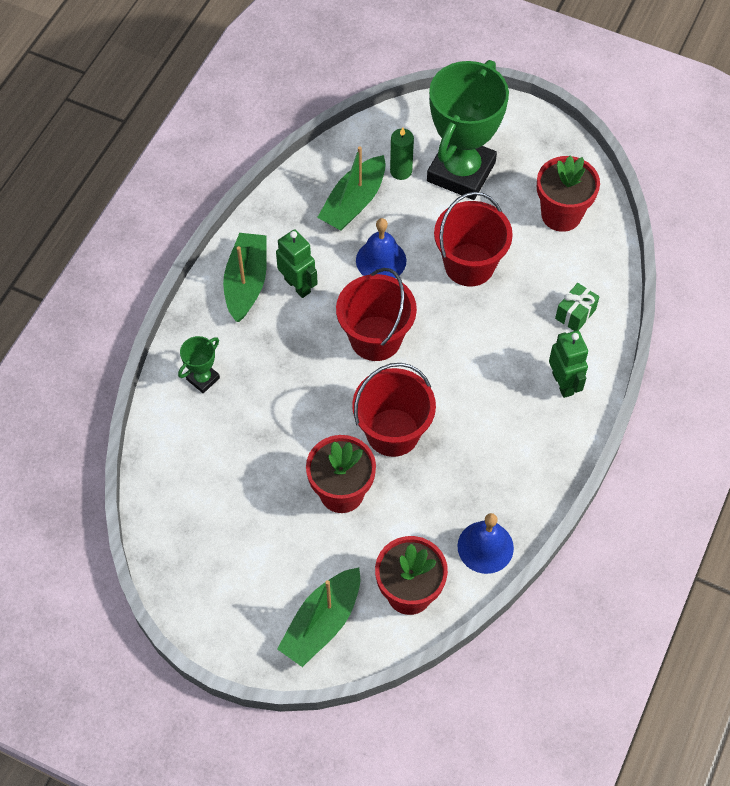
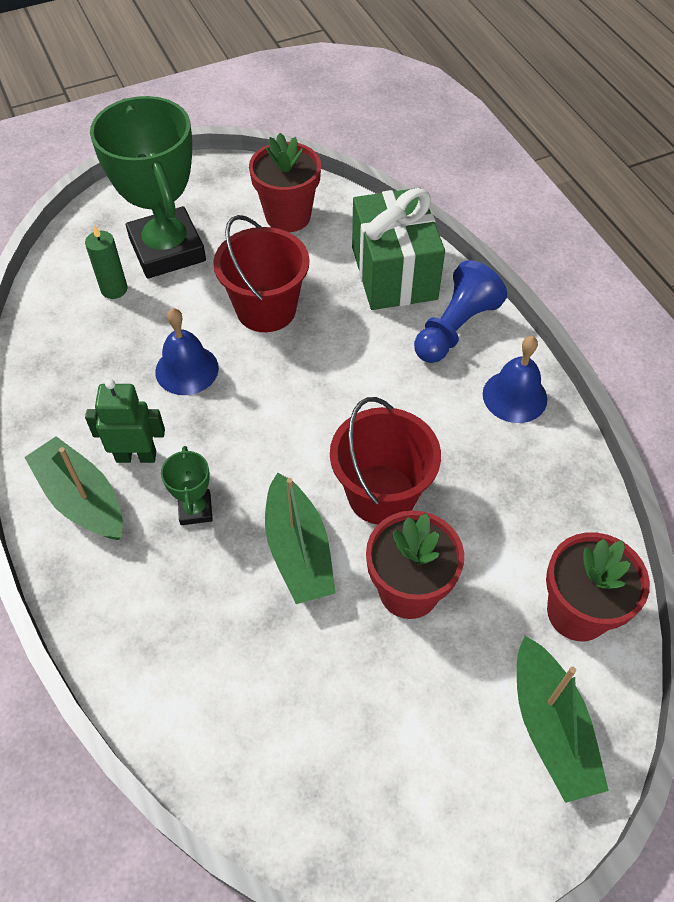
camera: 50 degrees left, 5 degrees down
(203, 379) = (146, 627): green trophy -> green trophy (195, 509)
(353, 202) = (102, 346): green boat -> green boat (298, 551)
(375, 338) = (264, 434): red bucket -> none
(485, 547) = (576, 507): blue bell -> blue bell (514, 396)
(563, 383) = (455, 328): green robot -> blue pawn
(575, 314) = (394, 273): green gift -> green gift, size x2.27

